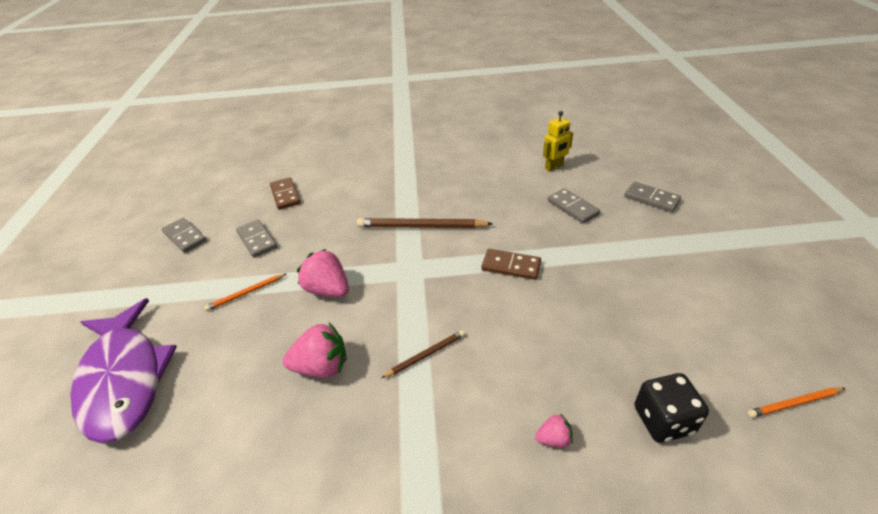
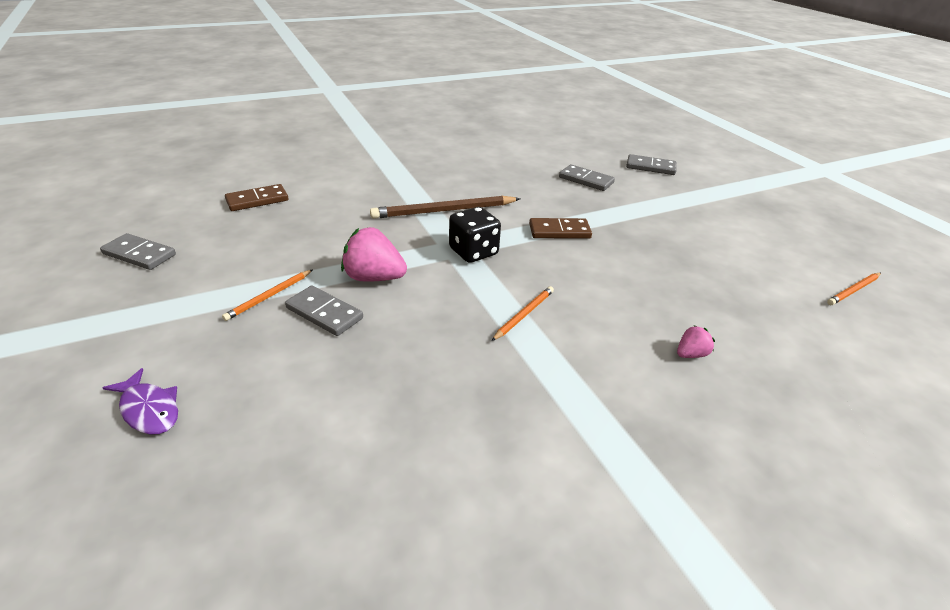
camera: 25 degrees left, 5 degrees down
(124, 379) = (149, 409): purple fish -> purple fish, size x0.42
(257, 240) = (248, 245): grey domino -> grey domino (324, 313)
(285, 195) = (257, 200): brown domino -> brown domino turned 75 degrees counterclockwise
(322, 367) = (415, 345): pink strawberry -> none
(425, 355) = (524, 314): brown pencil -> orange pencil
(554, 167) = (547, 151): yellow robot -> none
(663, 420) = (769, 321): black dice -> black dice (473, 252)

